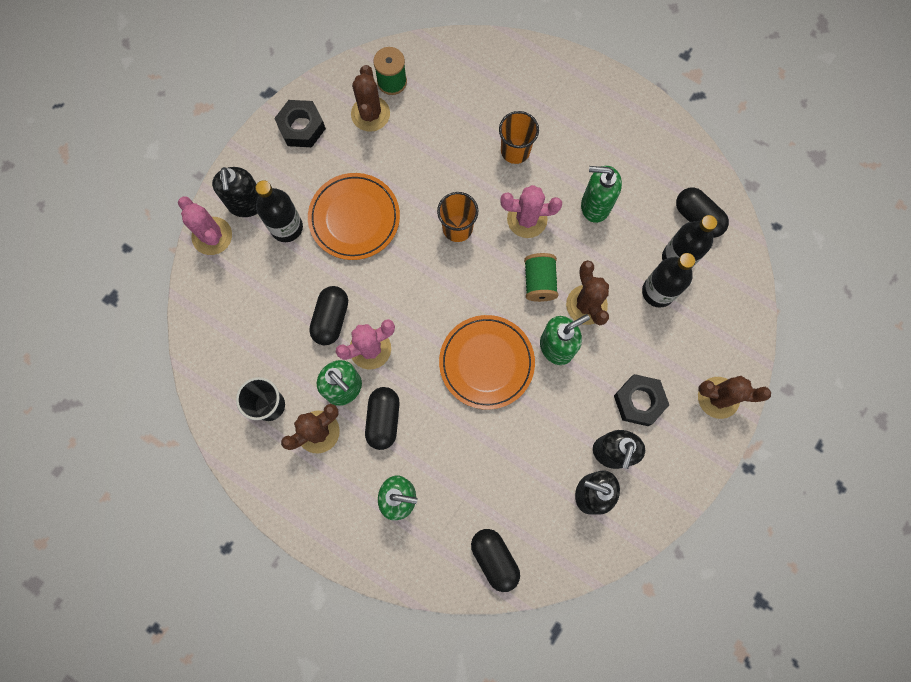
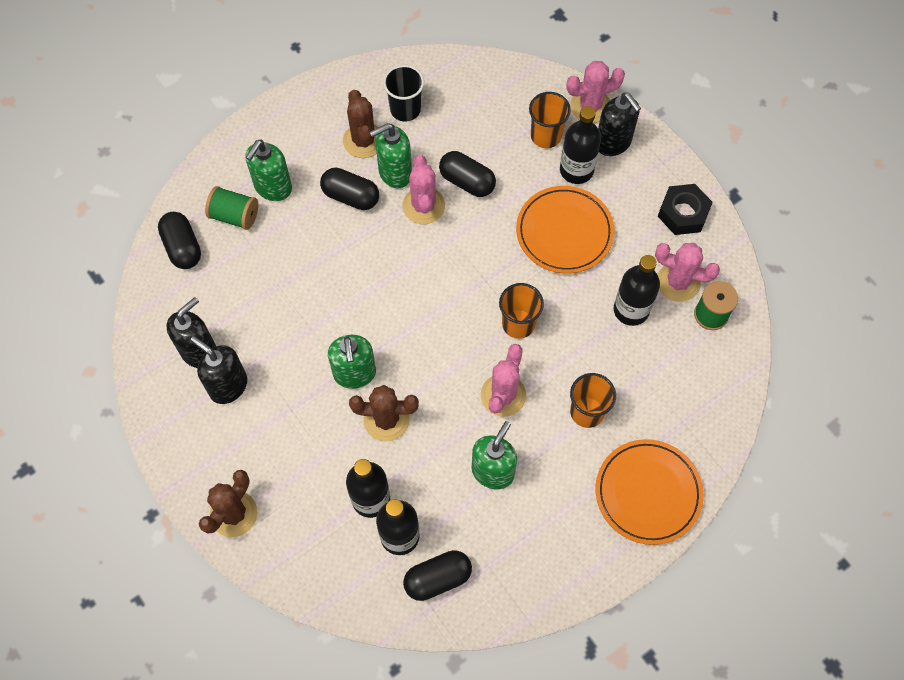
camera: 110 degrees right, 10 degrees down
(247, 204) = (613, 143): black soap dispenser -> black soap dispenser turned 135 degrees counterclockwise
(258, 265) = (546, 136): none -> orange cup
(370, 114) = (678, 282): brown cactus -> pink cactus
(410, 143) = (631, 310): none -> black bottle
(486, 363) = (366, 303): orange plate -> orange plate (648, 493)
(494, 559) = (182, 247): black capsule -> black capsule turned 75 degrees clockwise
(539, 282) = (429, 382): green spool -> green spool (234, 215)
(639, 401) = (265, 432): black nut -> none

